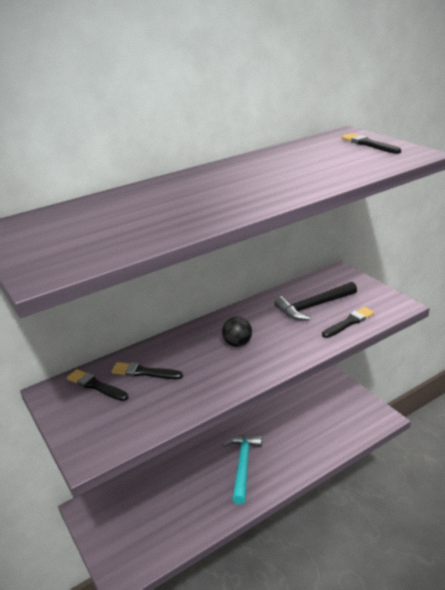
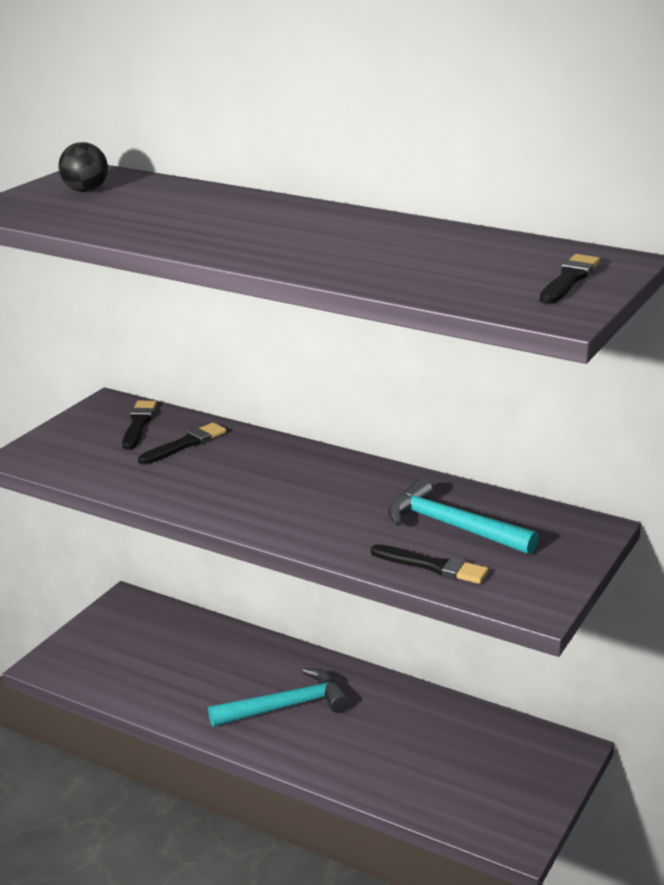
camera: 60 degrees right, 5 degrees down
(144, 372) = (184, 444): black brush -> black brush turned 60 degrees clockwise
(237, 343) = (296, 489): black ball -> black ball (85, 190)
(313, 306) = (451, 526): black hammer -> turquoise hammer

